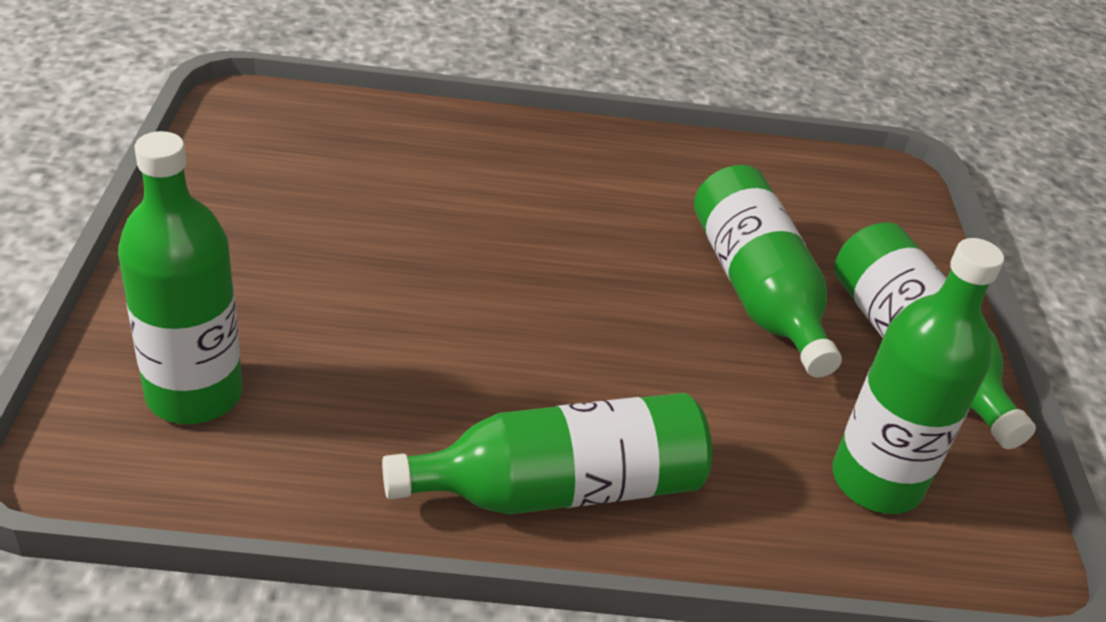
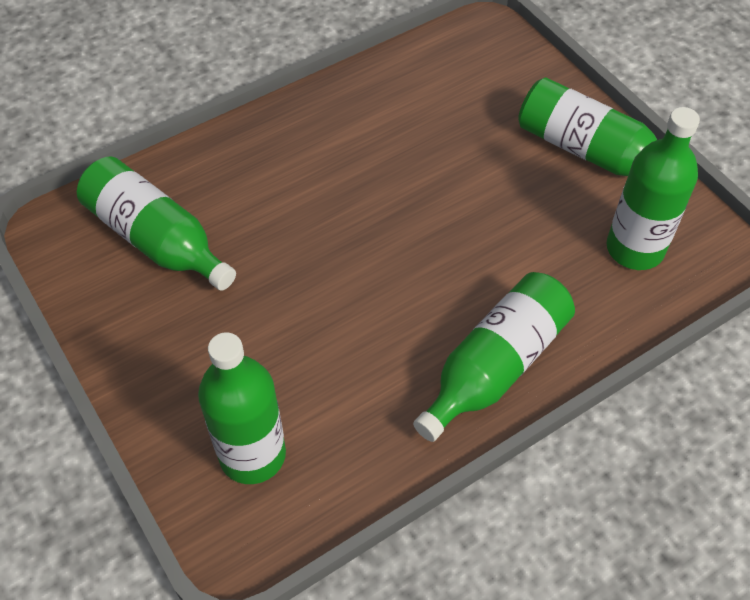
camera: 30 degrees left, 15 degrees up
(756, 291) = (483, 164): green bottle -> green bottle (156, 239)

